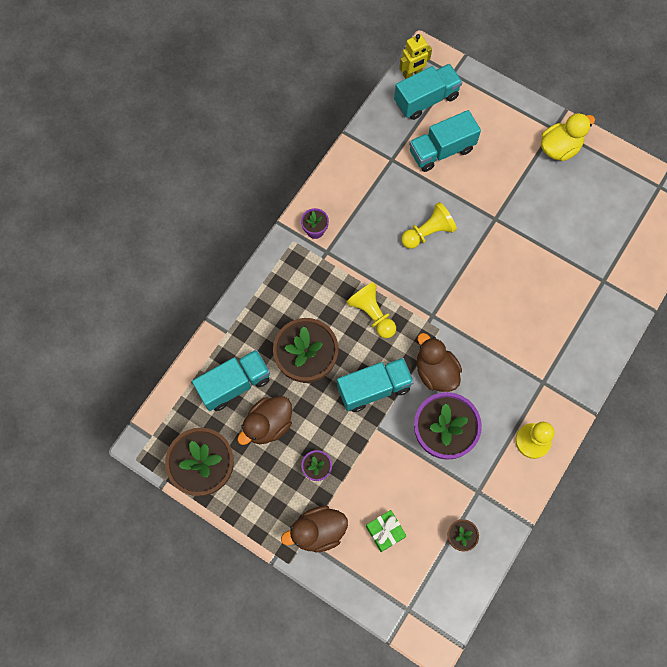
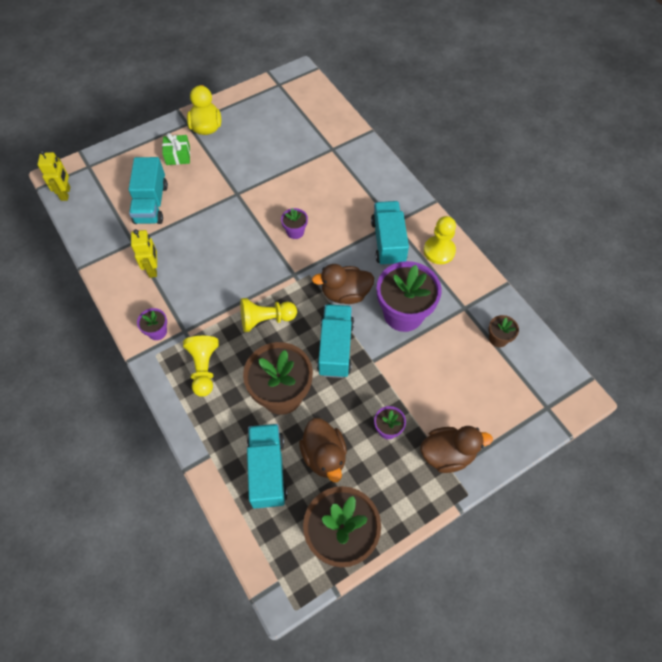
camera: 65 degrees left, 10 degrees down
(318, 531) = (447, 454): brown duck -> brown duck turned 105 degrees counterclockwise
(373, 192) = (153, 269): none -> yellow robot
(385, 532) = (470, 396): green gift -> green gift (178, 156)
(426, 100) = (97, 194): turquoise truck -> turquoise truck (388, 242)
(428, 232) = (218, 245): yellow pawn -> yellow pawn (204, 368)
(480, 293) = (295, 232): none -> purple flower pot

